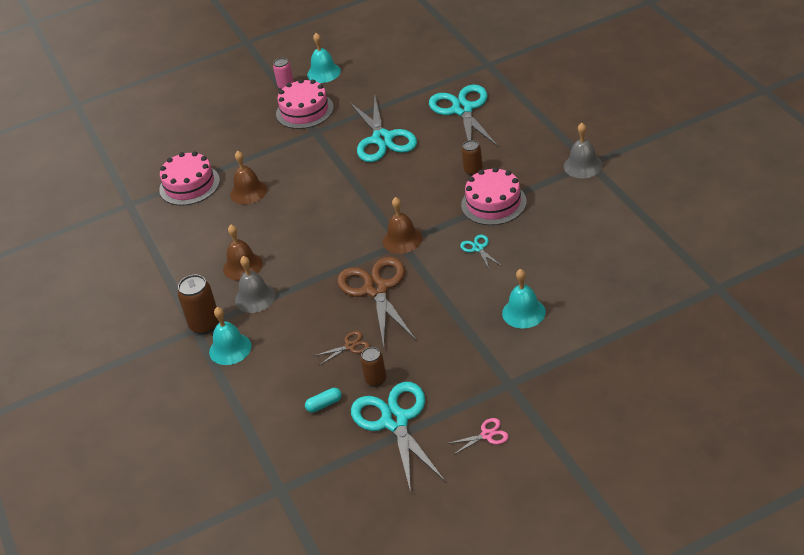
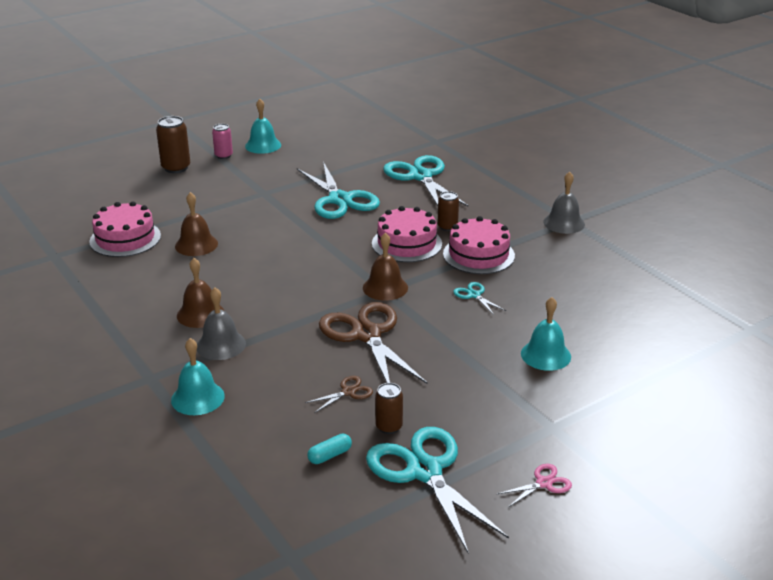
camera: 15 degrees left, 10 degrees down
(205, 325) = (162, 373): brown can -> brown can (176, 168)
(304, 111) = (248, 175): pink cake -> pink cake (406, 243)

